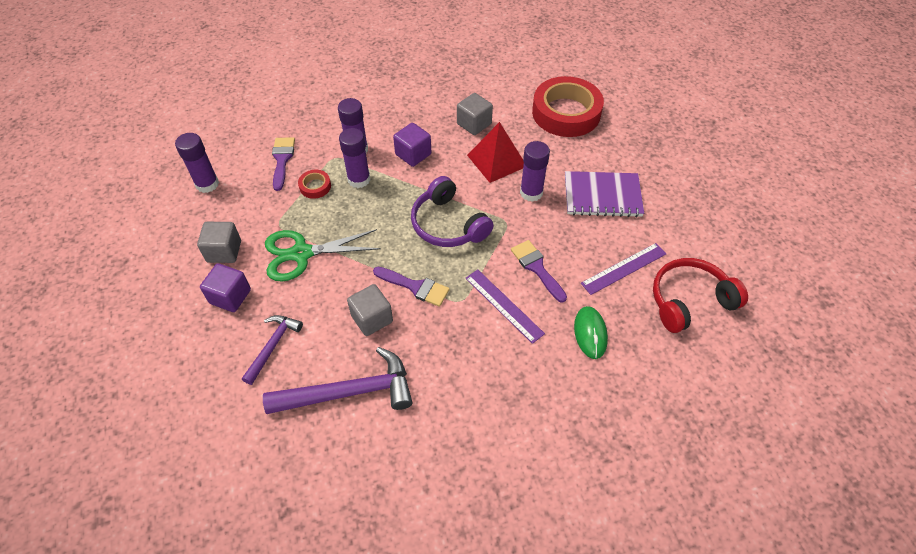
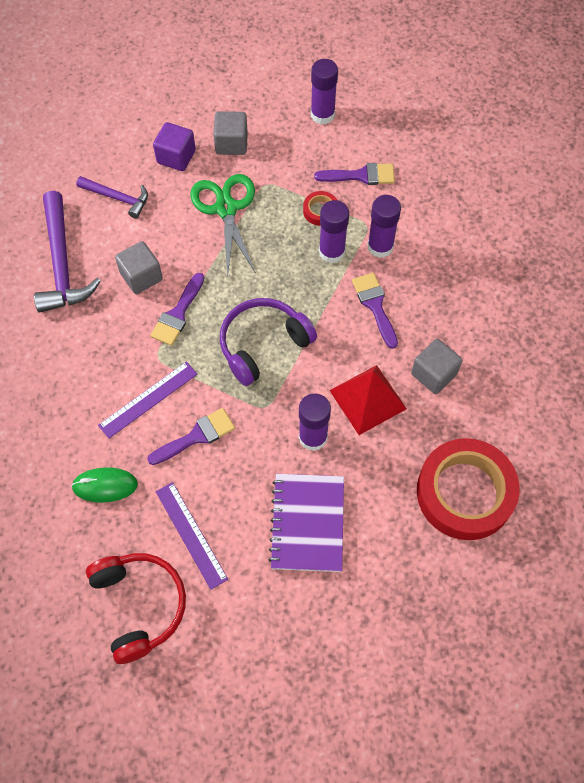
camera: 90 degrees right, 10 degrees up
(413, 154) = (375, 305): purple cube -> purple brush

